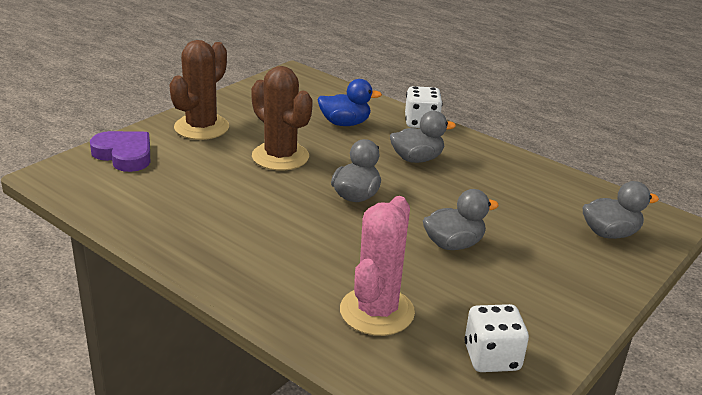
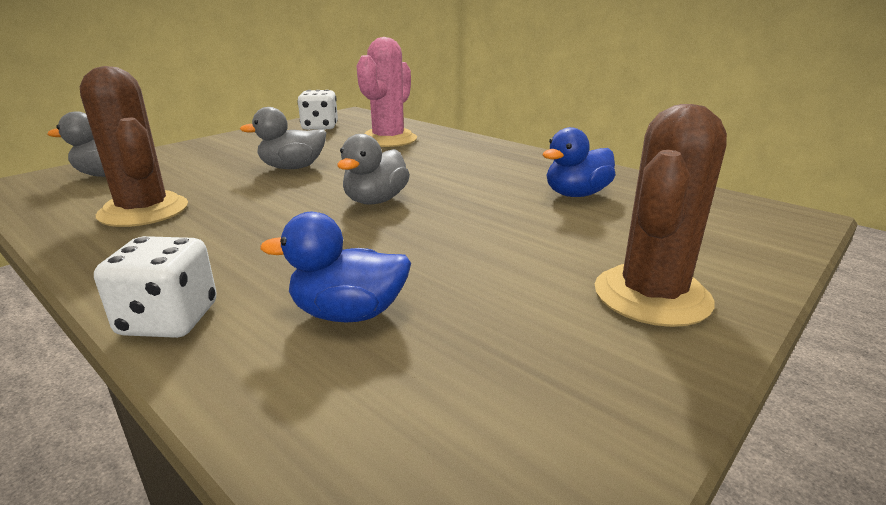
camera: 175 degrees left, 5 degrees down
(124, 155) = (730, 243): purple heart -> none
(193, 201) = (576, 194): none -> blue duck
(280, 156) = (480, 244): brown cactus -> brown cactus (143, 211)
(417, 159) = (254, 244): grey duck -> none

